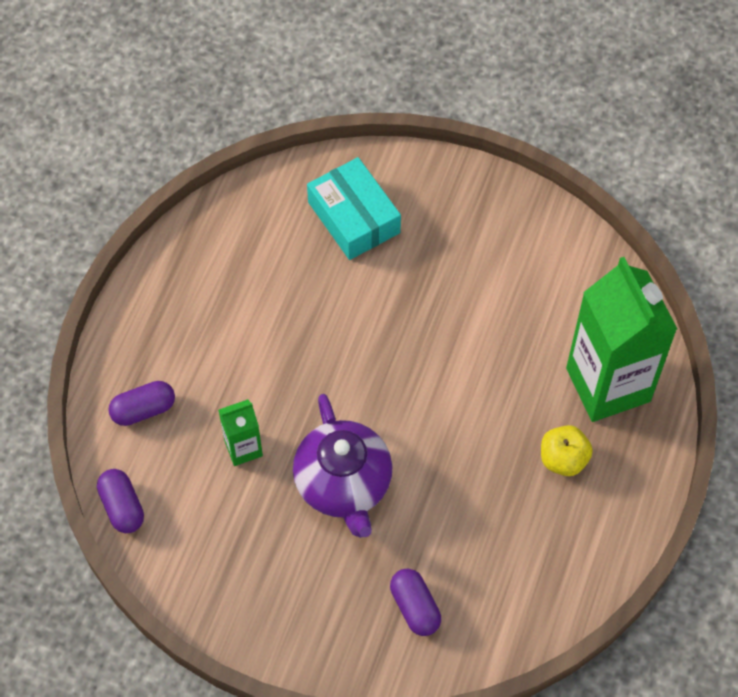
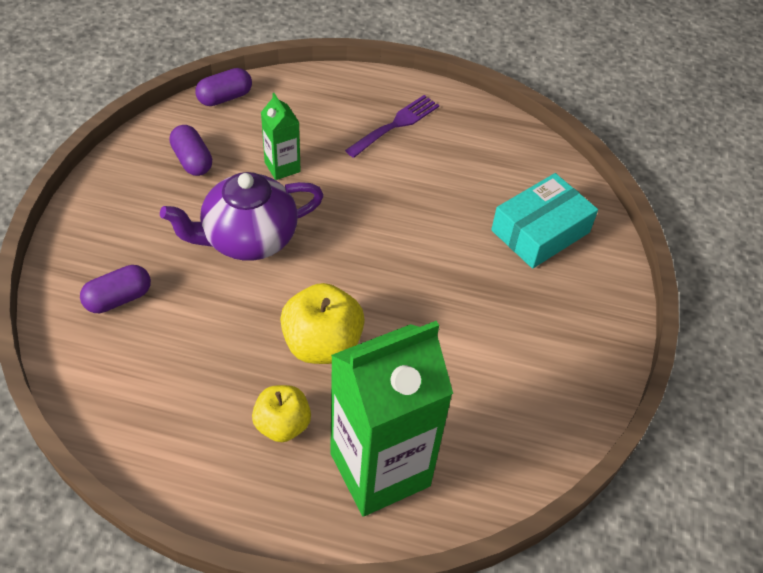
camera: 80 degrees right, 10 degrees down
(143, 410) = (315, 103): purple capsule -> purple capsule (192, 160)
(188, 329) = (396, 124): none -> purple fork
(478, 422) = (322, 344): none -> yellow apple

